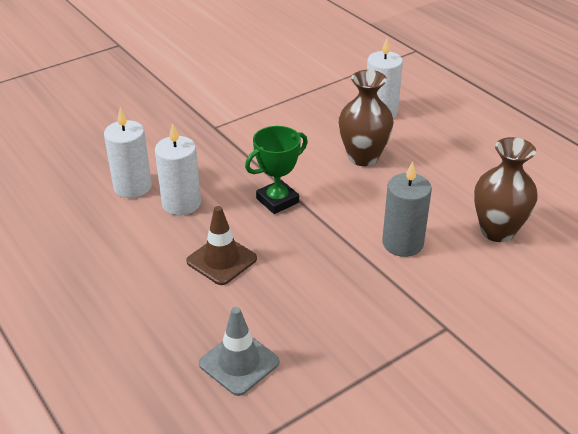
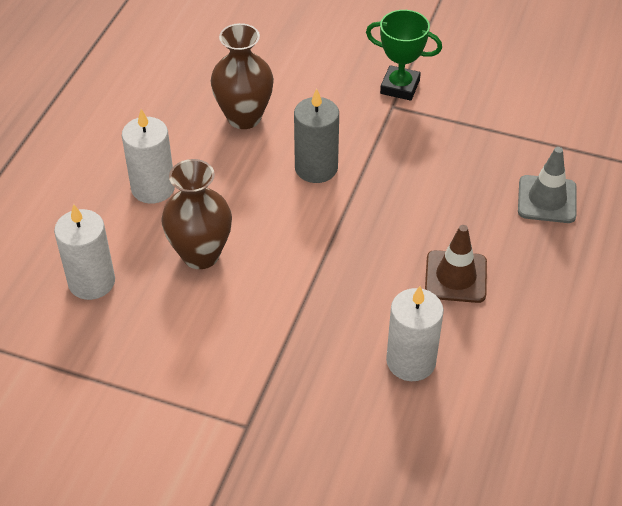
camera: 125 degrees left, 10 degrees up
(132, 187) = (425, 426): white candle -> white candle (153, 188)
(277, 200) = (335, 285): green trophy -> green trophy (400, 87)

